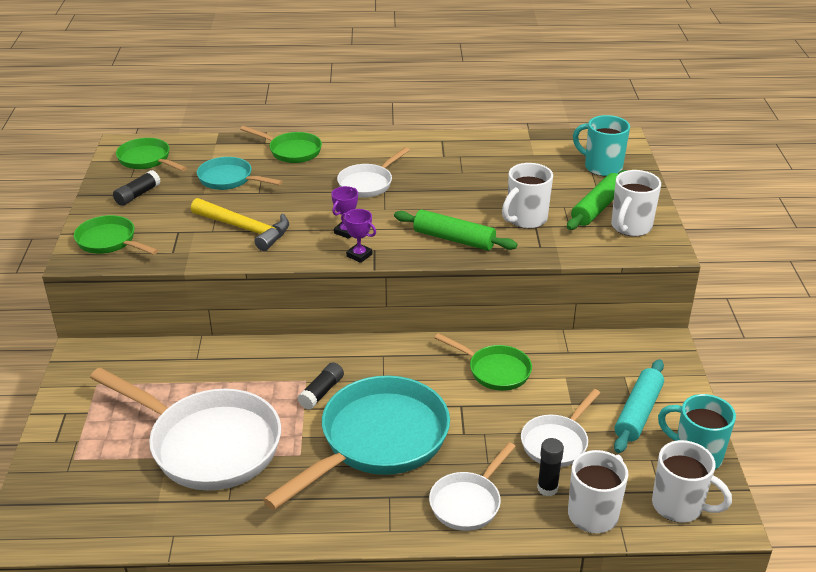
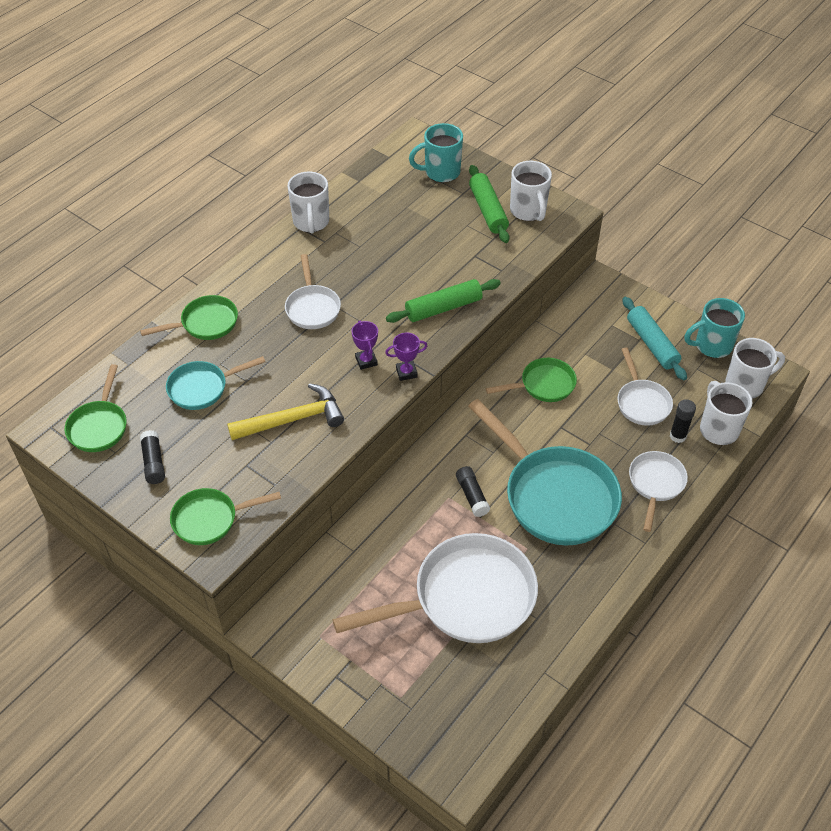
camera: 50 degrees left, 15 degrees up
(147, 160) = (99, 426): green pan -> green pan turned 75 degrees counterclockwise
(377, 441) = (554, 496): turquoise pan -> turquoise pan turned 150 degrees clockwise
(468, 502) = (655, 484): white pan -> white pan turned 150 degrees counterclockwise
(525, 219) = (461, 255): white mug -> white mug (311, 222)

